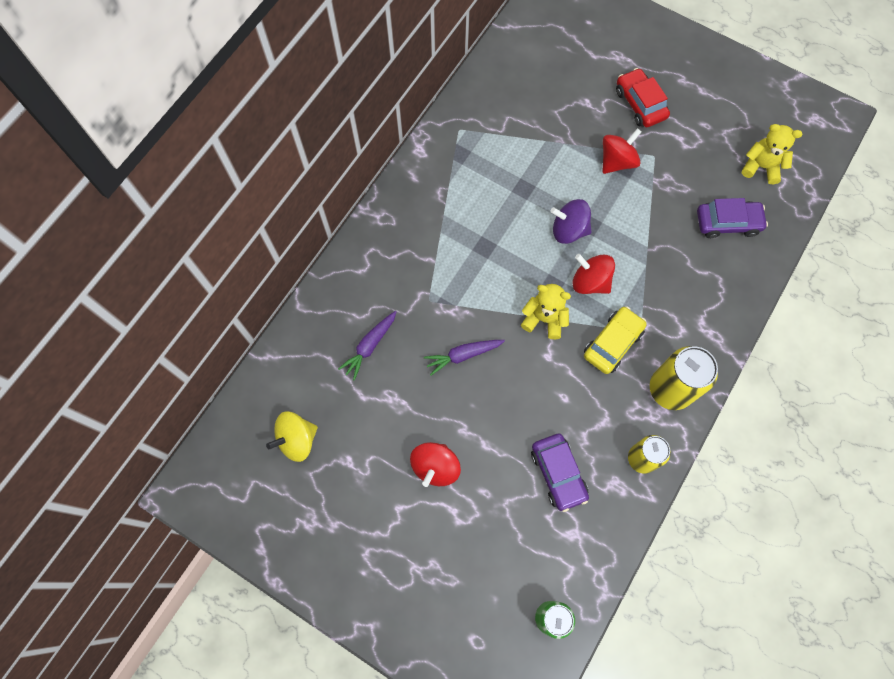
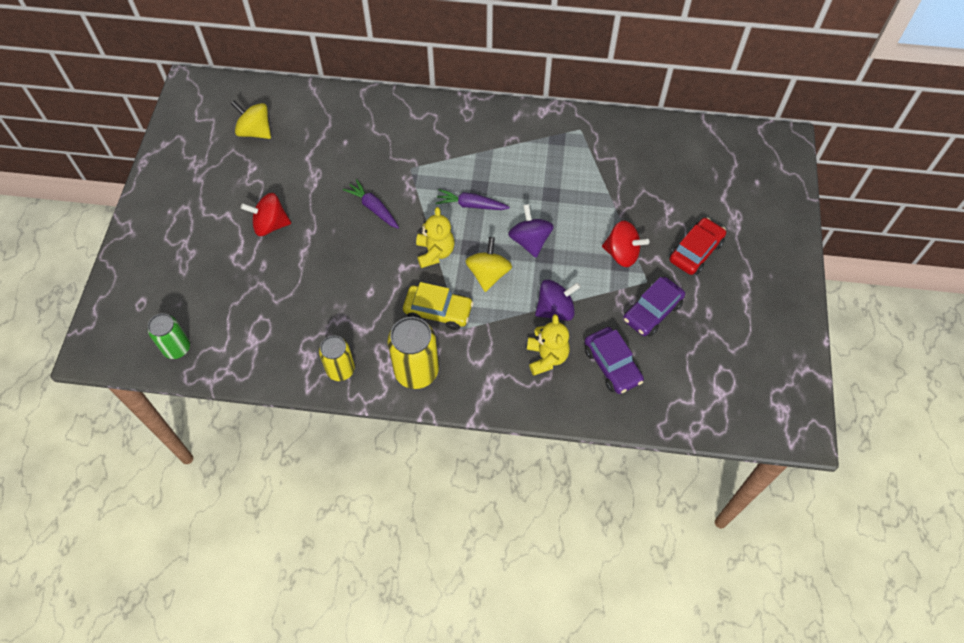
camera: 65 degrees right, 10 degrees down
(370, 346) = (351, 145): purple carrot -> purple carrot (471, 205)
(558, 473) = (300, 311): purple car -> purple car (652, 312)
(590, 282) = (488, 274): red spinning top -> yellow spinning top
(652, 242) = (555, 309): none -> purple spinning top
(761, 167) = (693, 376): yellow teddy bear -> yellow teddy bear (546, 357)

